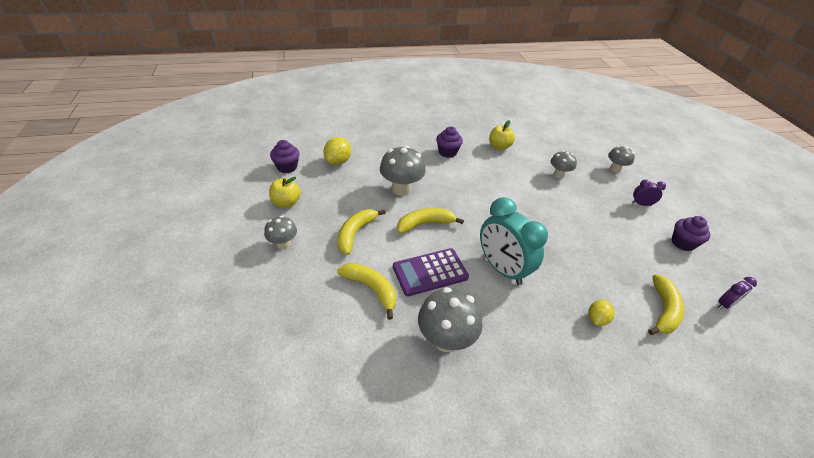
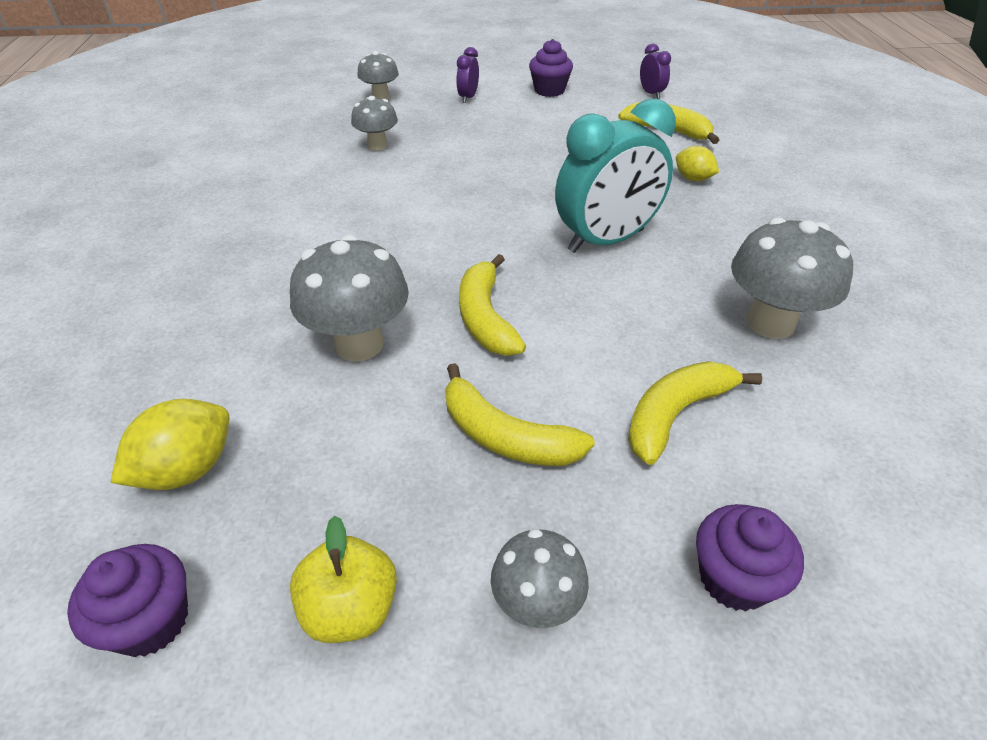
camera: 80 degrees left, 0 degrees up
(338, 161) = (187, 469): yellow lemon -> yellow lemon turned 75 degrees counterclockwise
(430, 272) = (621, 325): purple calculator -> none
(447, 152) = (248, 258): purple cupcake -> purple cupcake (734, 578)
(499, 147) = (263, 190): yellow apple -> none

